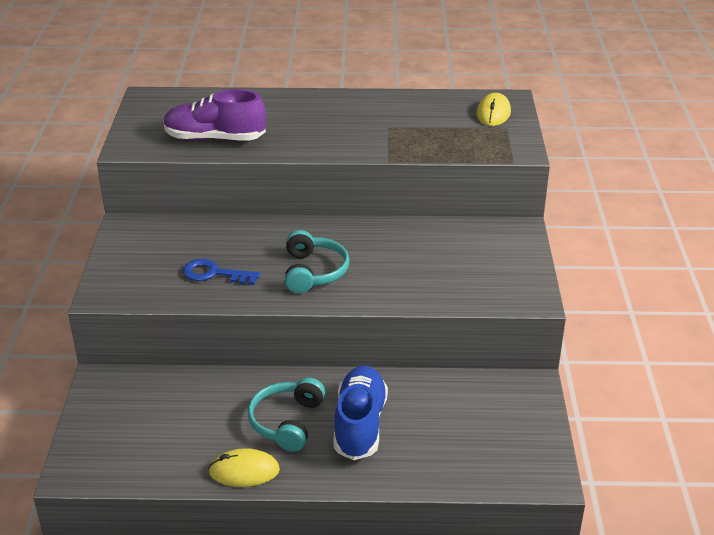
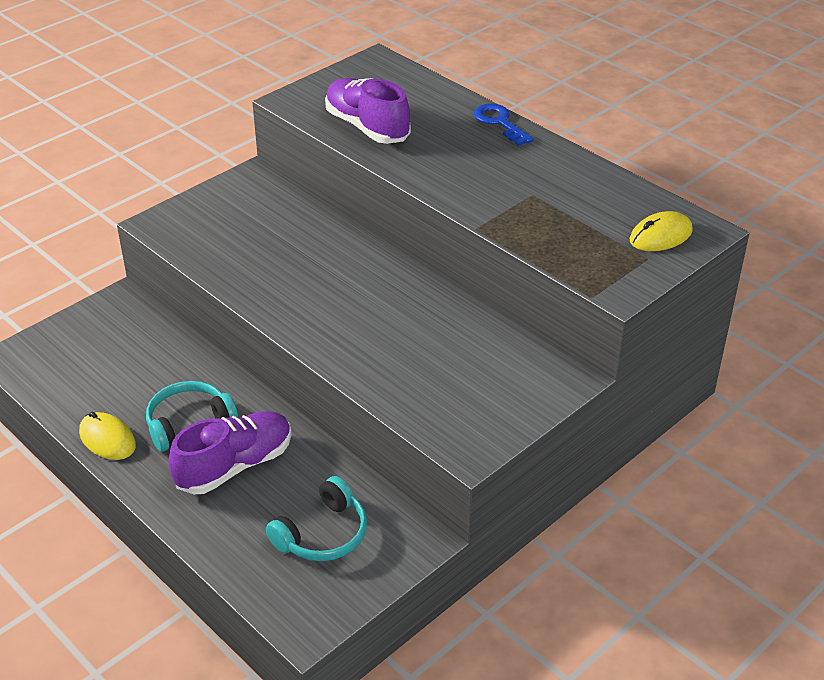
camera: 45 degrees right, 5 degrees up
(214, 274) = (254, 255): blue key -> blue key (500, 123)
(313, 272) = (327, 302): turquoise headphones -> turquoise headphones (322, 534)
(359, 425) = (235, 466): blue shoe -> purple shoe

